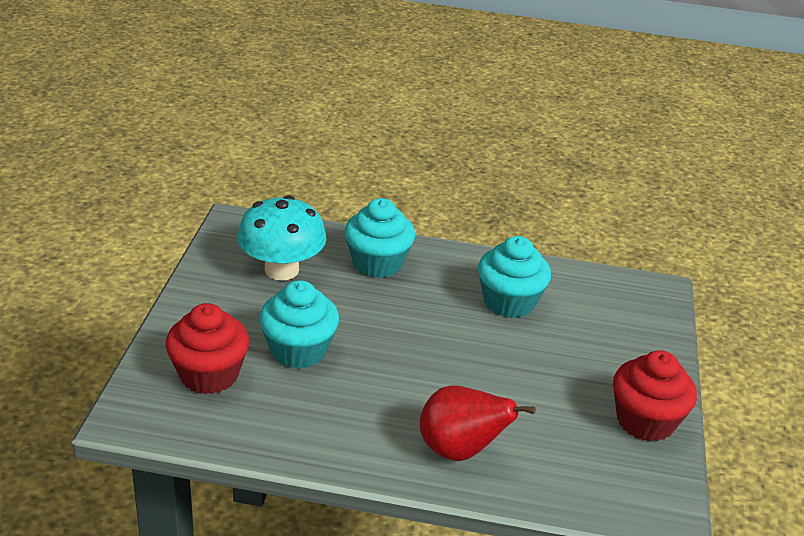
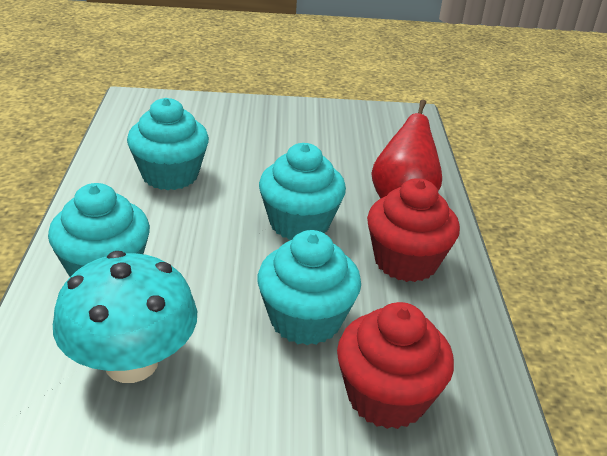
camera: 100 degrees left, 0 degrees up
(425, 368) = (299, 223): none -> turquoise cupcake
(645, 421) = (317, 116): red cupcake -> red cupcake (405, 261)

